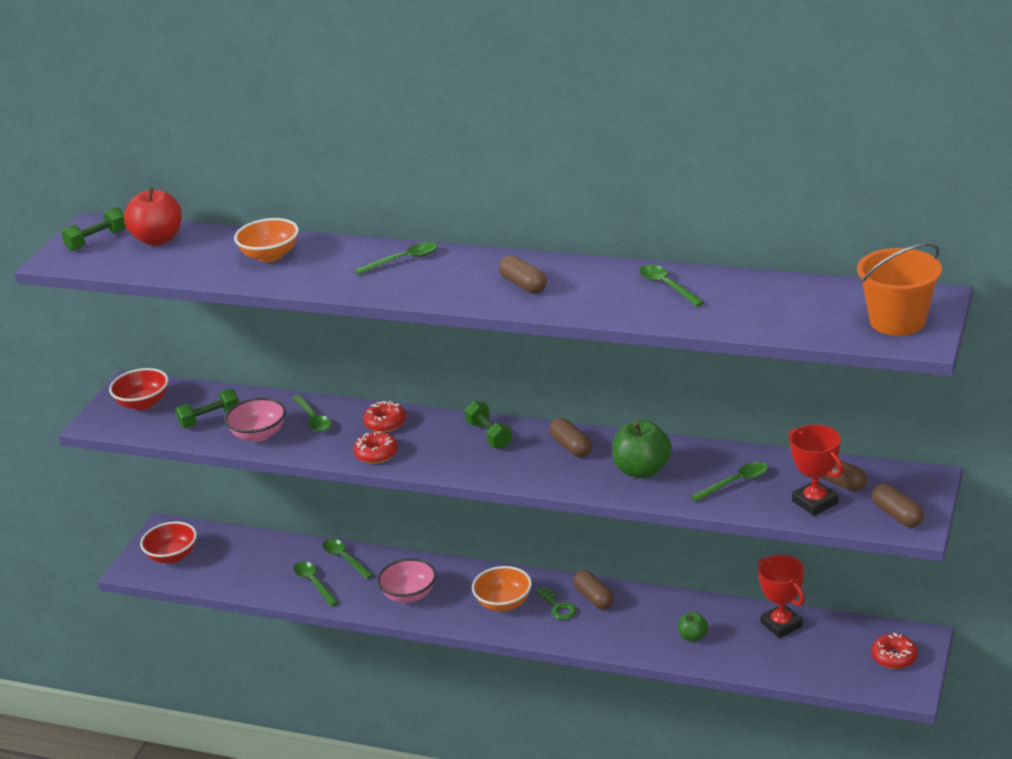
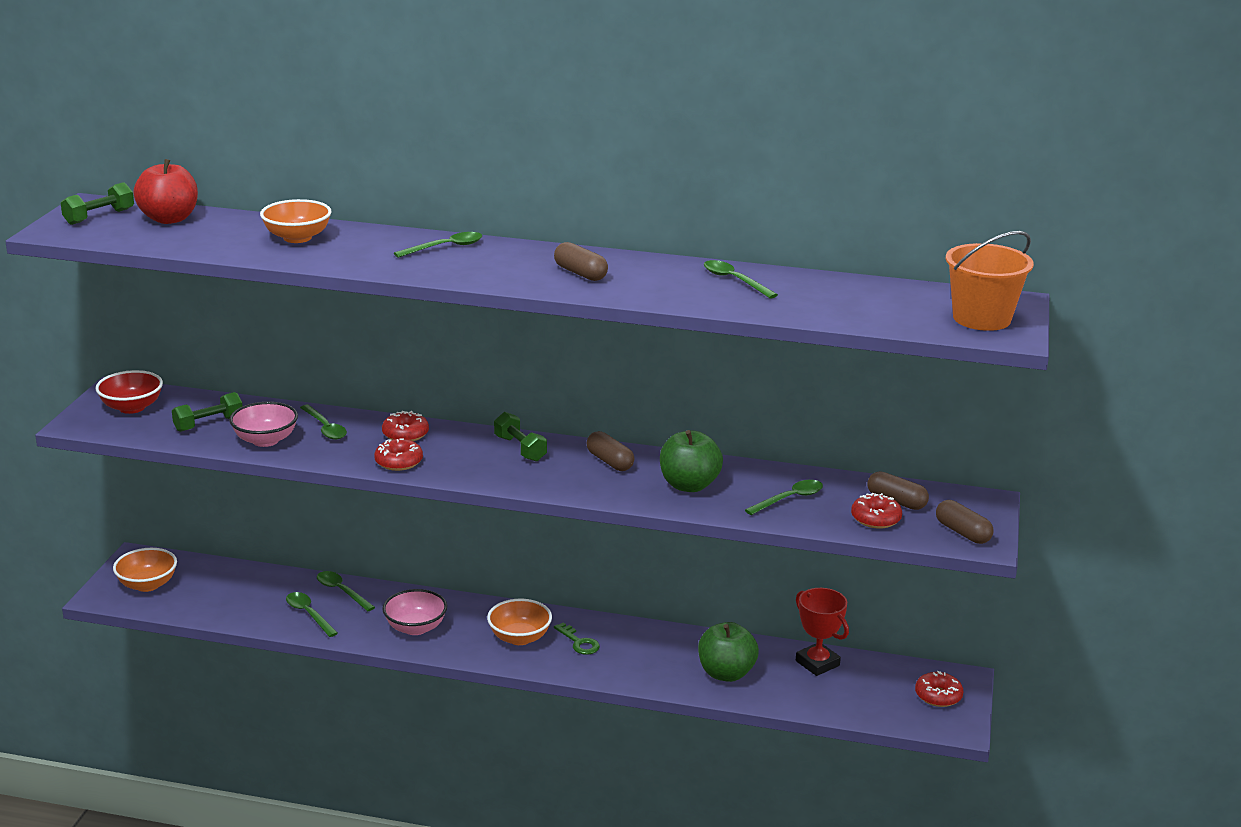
camera: 10 degrees left, 5 degrees down
(172, 556) = (147, 585): red bowl -> orange bowl
(594, 598) = (616, 634): brown capsule -> none
(693, 637) = (726, 673): green apple -> green apple, size x1.88
(815, 502) = (875, 519): red trophy -> red donut

